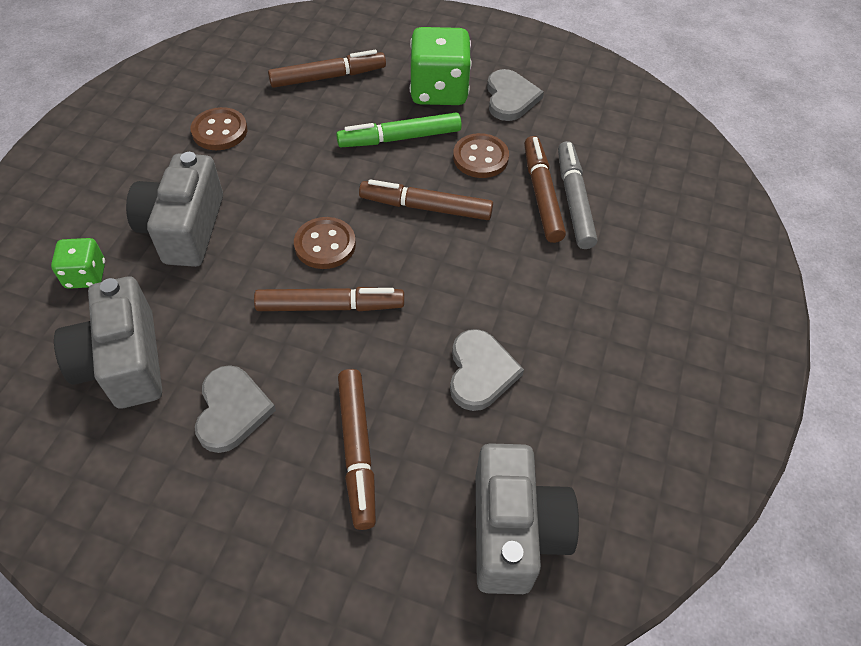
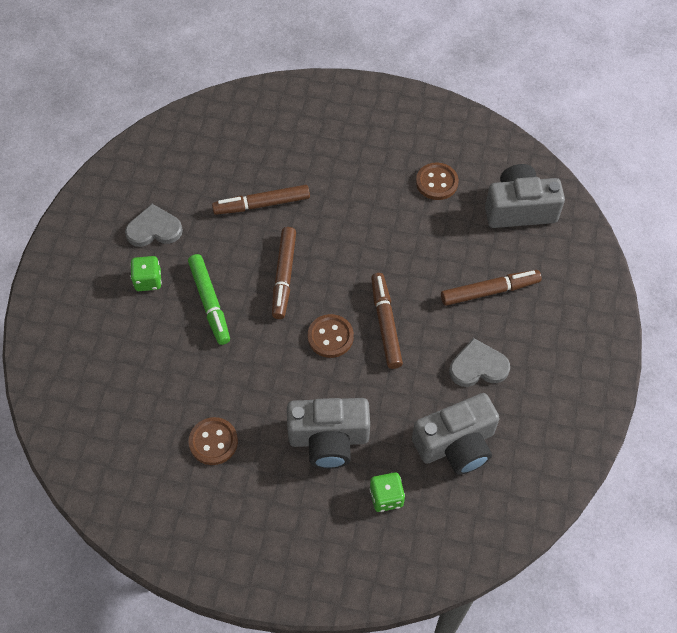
camera: 95 degrees left, 5 degrees up
(328, 77) = (134, 369): brown marker -> none
(439, 91) = (148, 280): green dice -> green dice, size x0.55
(480, 158) = (227, 245): brown button -> brown button (436, 182)
(480, 372) = (421, 232): grey heart -> none
(574, 200) = (265, 185): grey marker -> none

